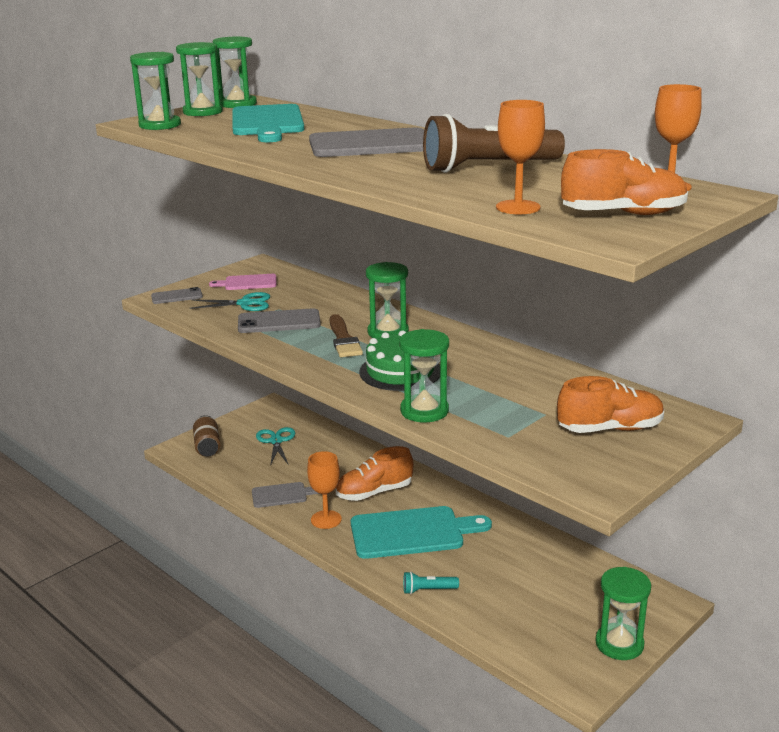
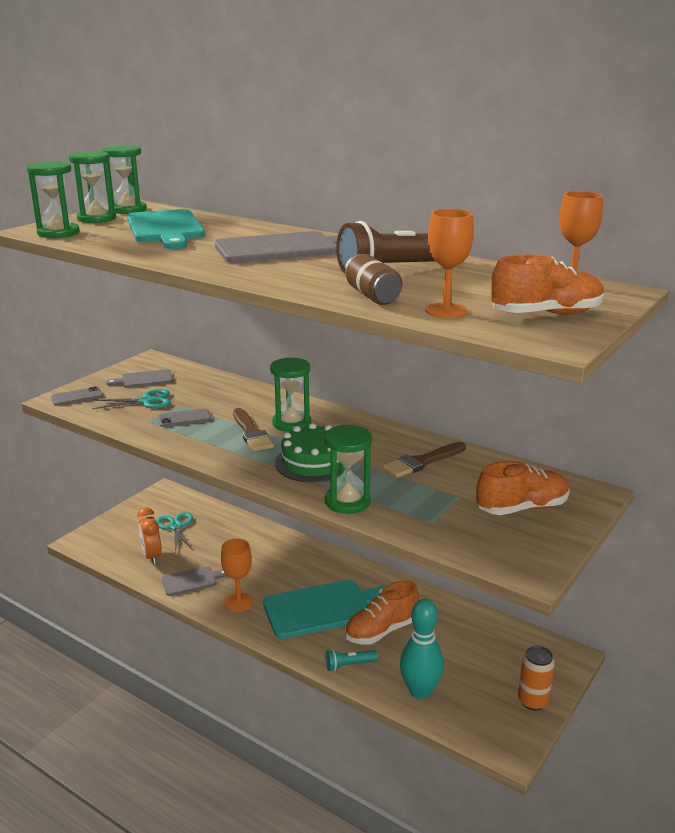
camera: 10 degrees left, 0 degrees up
(207, 446) = (109, 536): brown can -> brown can (372, 296)
(246, 468) = (152, 556): none -> orange clock
(248, 283) = (144, 379): pink cutting board -> grey cutting board
(279, 322) = (184, 418): grey phone -> grey phone, size x0.65
(374, 492) = (279, 571): orange shoe -> orange shoe (381, 631)
(498, 622) = (420, 691): none -> turquoise bowling pin
(516, 377) = (422, 462): none -> brown brush
(619, 644) = (533, 701): green hourglass -> orange can

